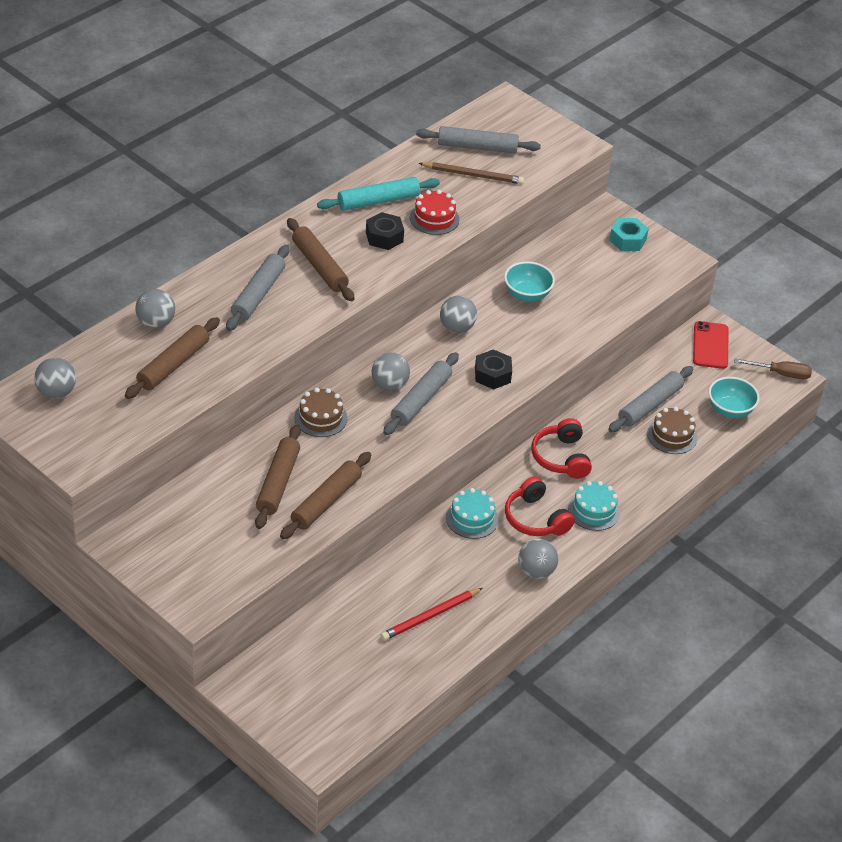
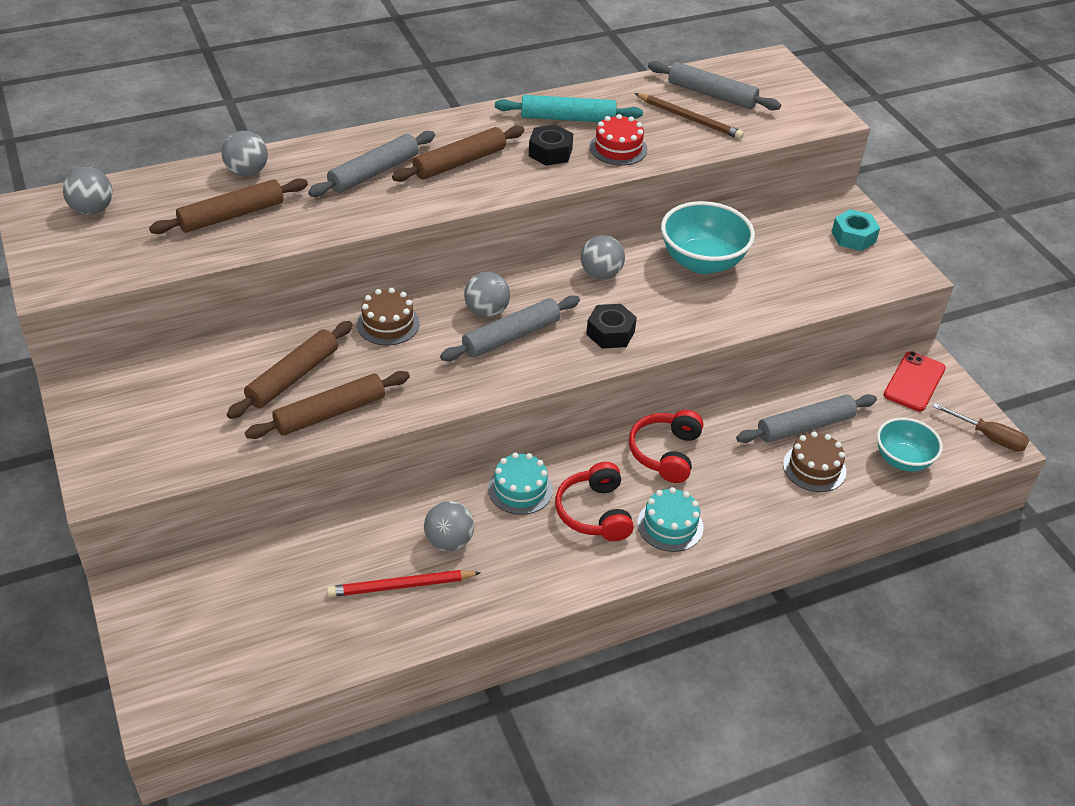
camera: 25 degrees right, 0 degrees up
(320, 266) = (460, 163): brown rolling pin -> brown rolling pin turned 60 degrees clockwise
(527, 295) = (702, 262): turquoise bowl -> turquoise bowl, size x1.53
(536, 571) = (558, 574): grey ball -> grey ball (449, 541)

